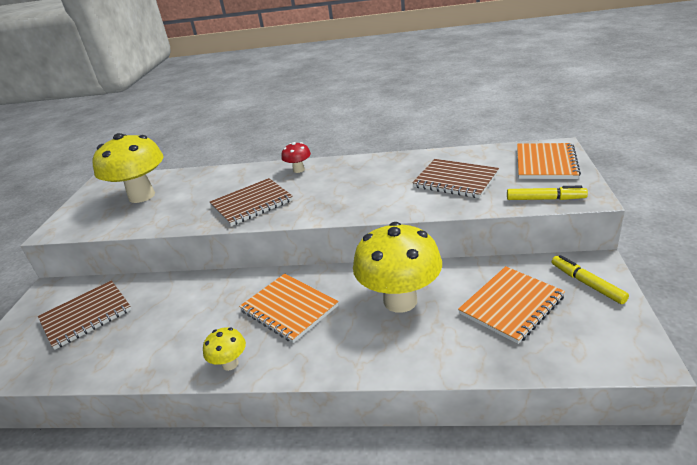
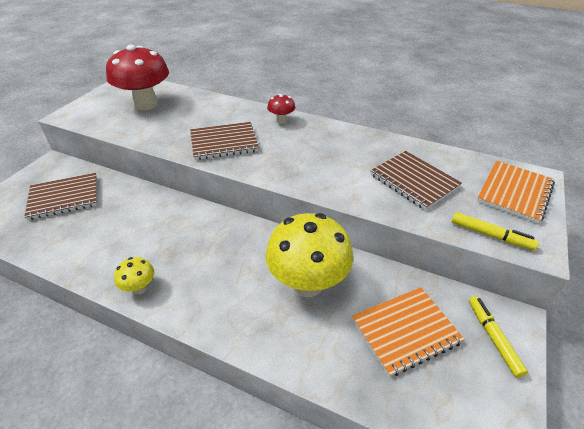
camera: 15 degrees right, 10 degrees up
(142, 196) = (146, 104): yellow mushroom -> red mushroom
(289, 309) = (212, 253): orange notebook -> none

